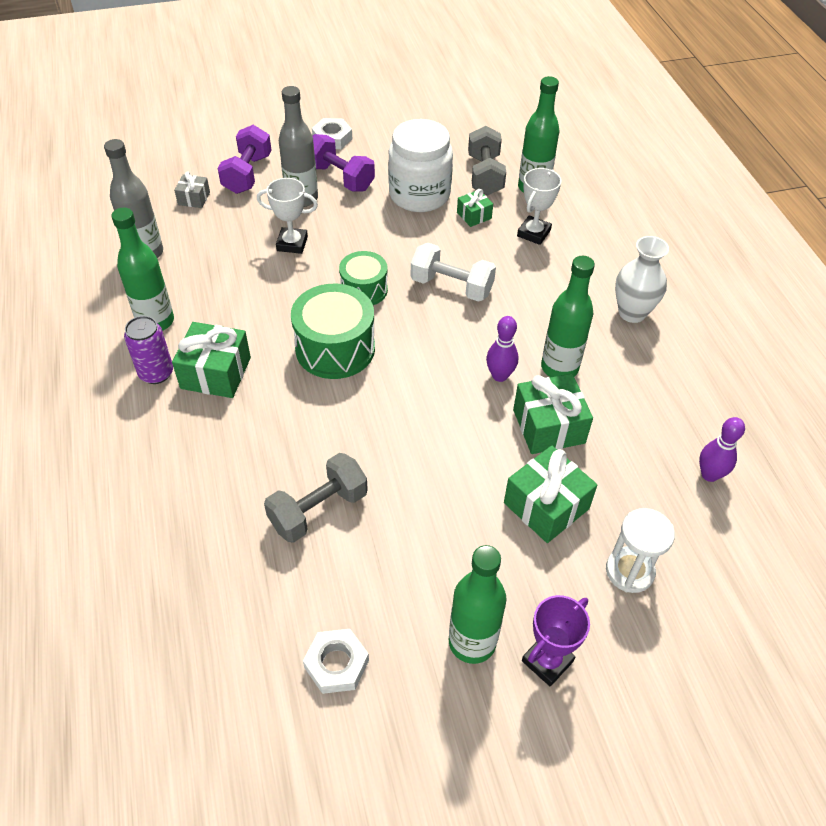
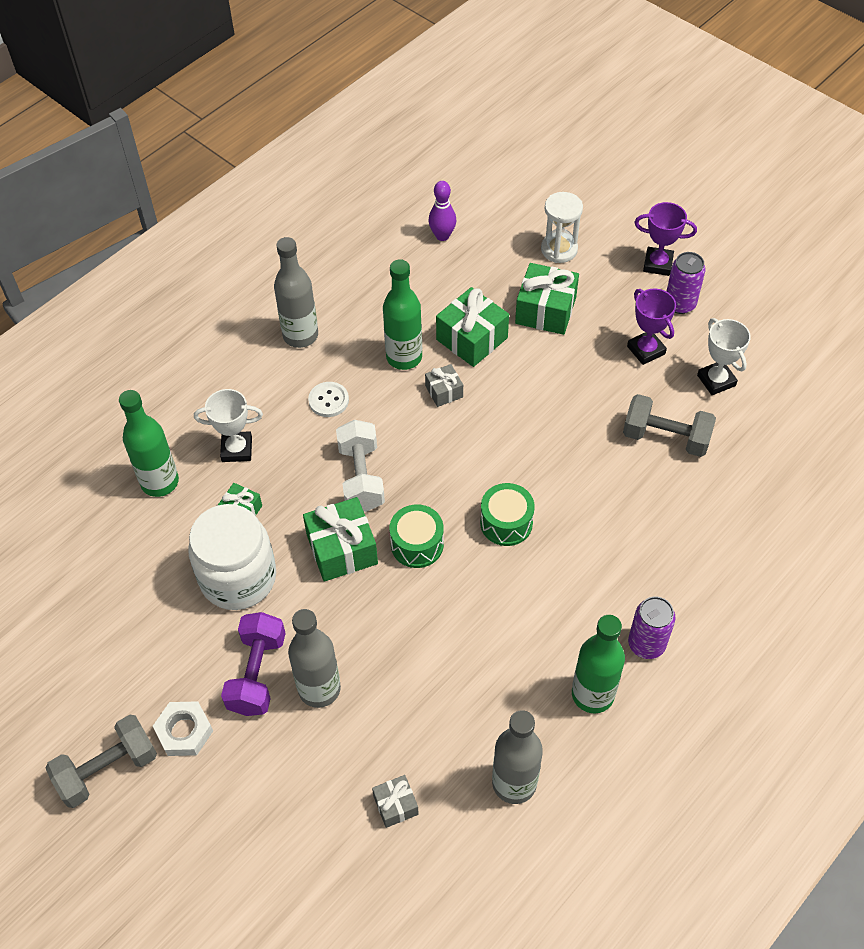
camera: 120 degrees left, 5 degrees up
(216, 373) = (607, 596): green gift -> green gift (342, 549)
(247, 174) = (313, 779): purple dumbbell -> none
(292, 244) = (398, 649): white trophy -> white trophy (716, 380)
(335, 348) = (506, 523): green drum -> green drum, size x0.63
(336, 664) = (758, 362): white nut -> none
(432, 563) = (646, 350): none -> purple trophy
(472, 642) = (680, 304): green bottle -> purple can
(485, 175) = (163, 535): grey dumbbell -> grey dumbbell (107, 769)
(499, 375) = (444, 391): purple bowling pin -> grey gift
(545, 300) = (328, 400): none -> white button
(632, 313) = (300, 335): white vase -> grey bottle

